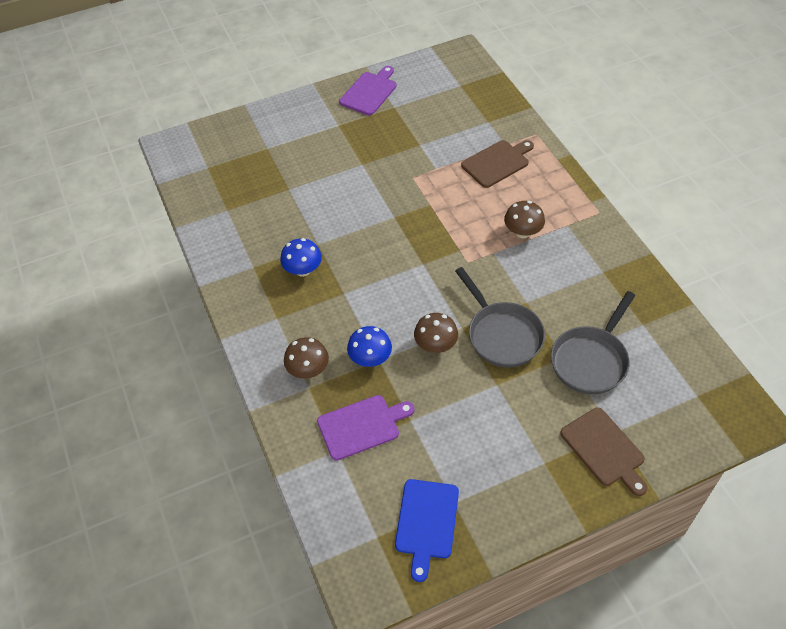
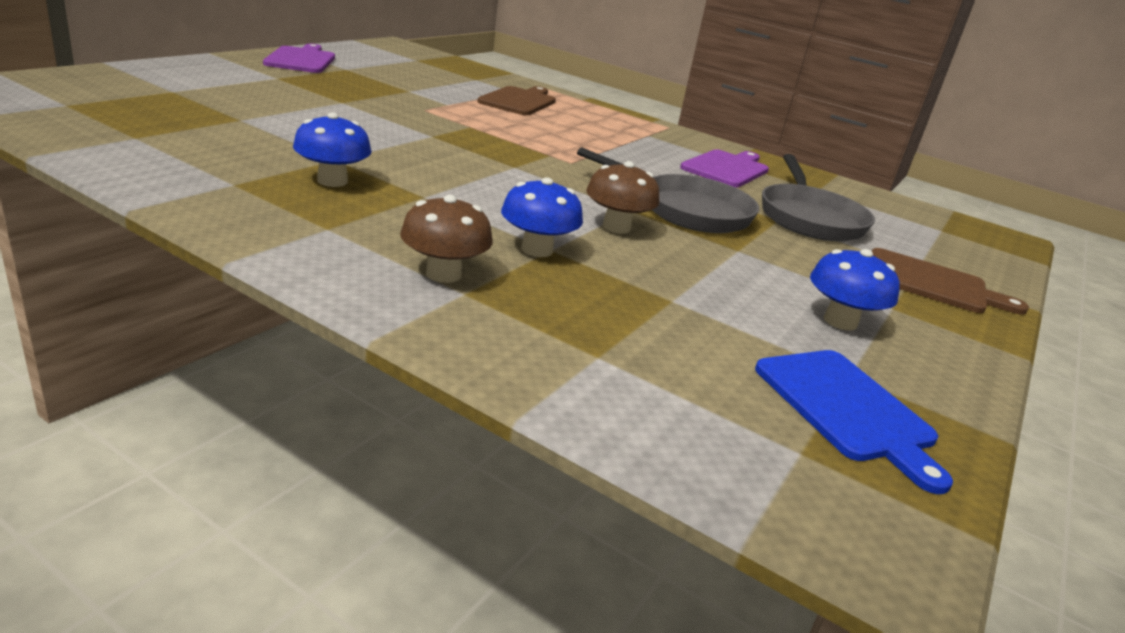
camera: 40 degrees left, 25 degrees down
(362, 426) = (607, 320): purple cutting board -> purple cutting board (727, 168)
(494, 464) = (840, 321): none -> blue mushroom
(522, 232) = (608, 140): brown mushroom -> none

